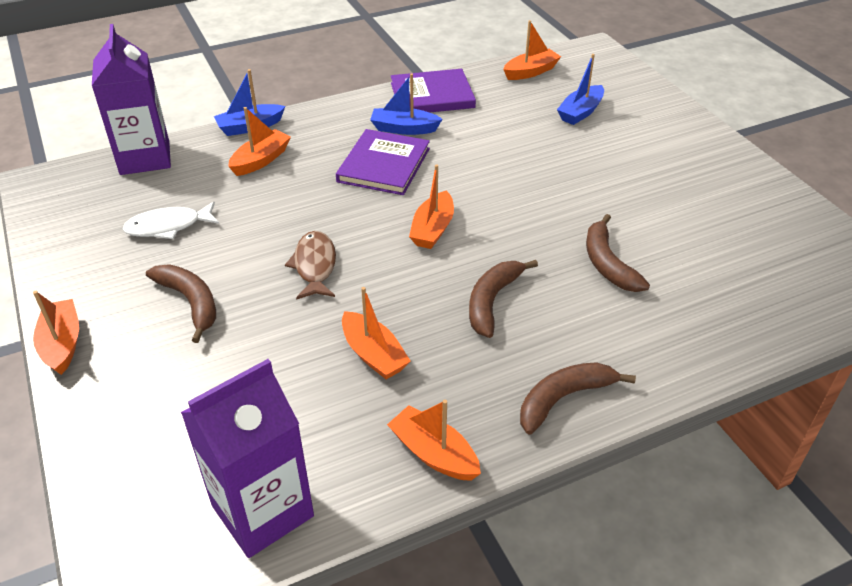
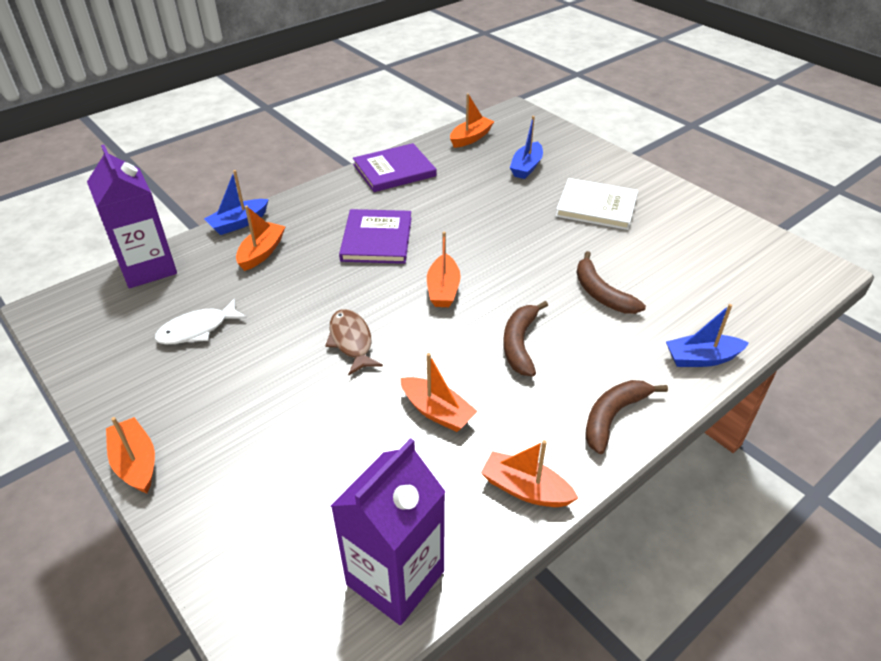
camera: 15 degrees left, 0 degrees up
(190, 302) = (248, 397): brown banana -> none
(404, 129) = (381, 204): blue boat -> blue boat (701, 358)
(643, 167) = (596, 206): none -> white book

